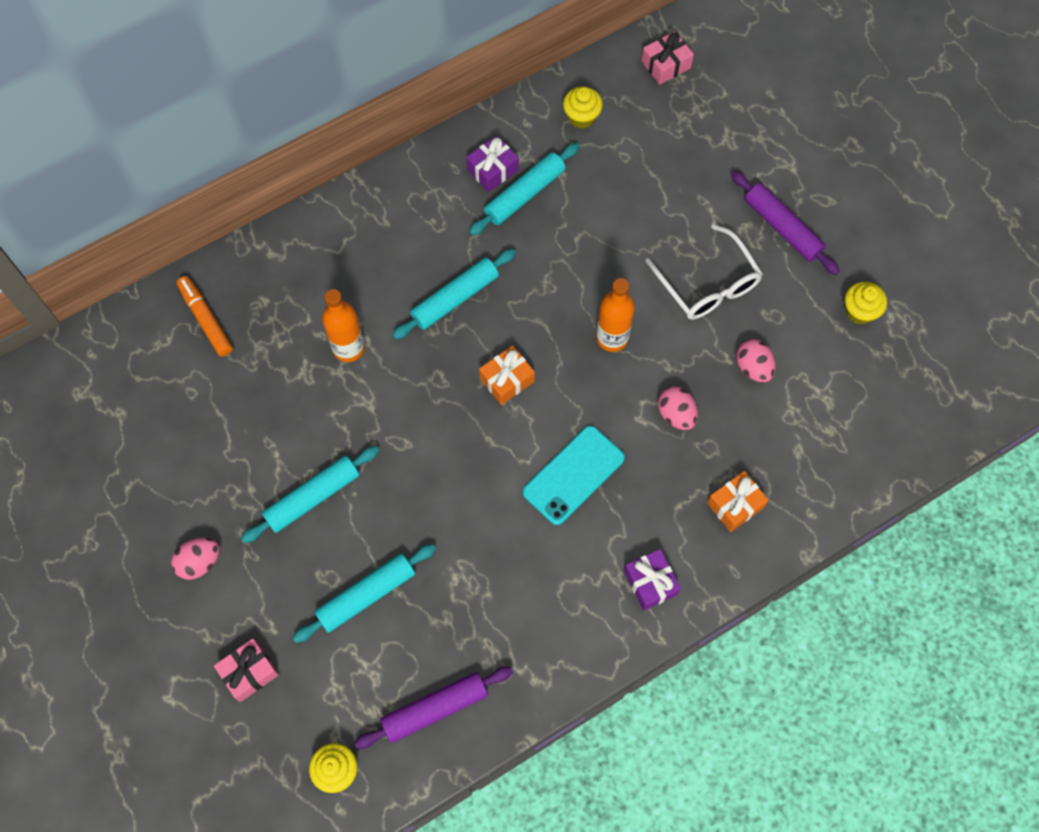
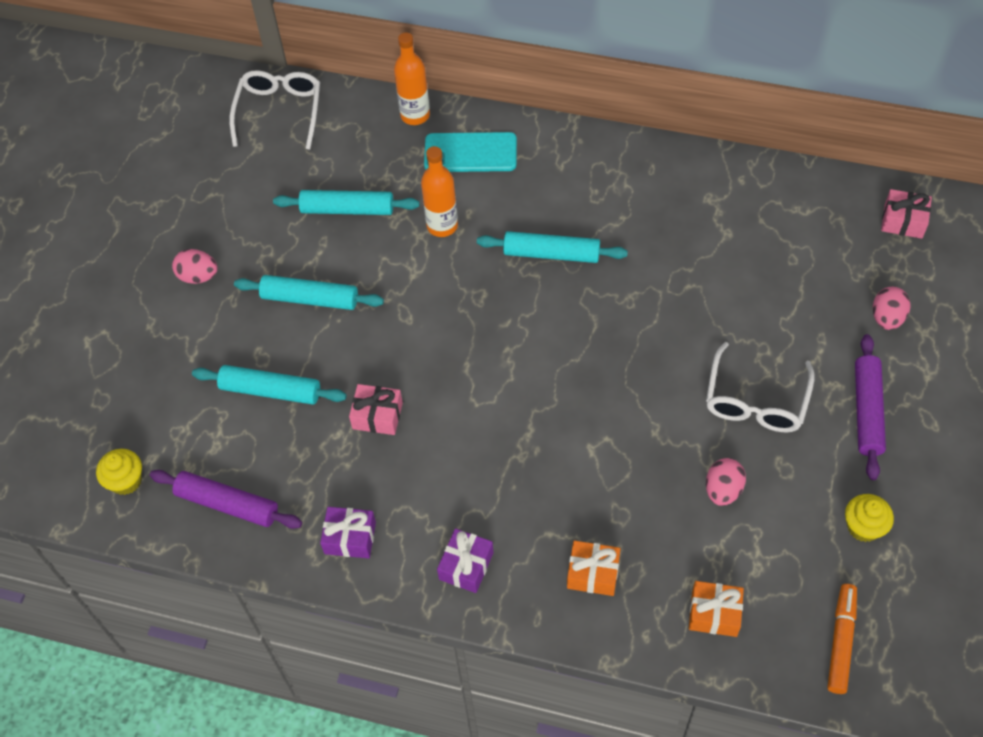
camera: 50 degrees right, 10 degrees down
(102, 368) = (279, 112): none -> white glasses
(206, 319) = (373, 133): orange marker -> orange marker (841, 641)
(249, 672) = (148, 369): pink gift -> pink gift (377, 415)
(492, 170) = (678, 191): purple gift -> purple gift (350, 538)
(507, 380) = (525, 337): orange gift -> orange gift (714, 613)
(524, 194) = (683, 225): turquoise rolling pin -> turquoise rolling pin (347, 209)
(573, 475) = (497, 442): turquoise phone -> turquoise phone (470, 153)
(581, 117) = (790, 207): yellow cupcake -> none
(612, 338) = (635, 375): orange bottle -> orange bottle (415, 115)
(676, 414) = (622, 469): pink egg -> pink egg (887, 318)

